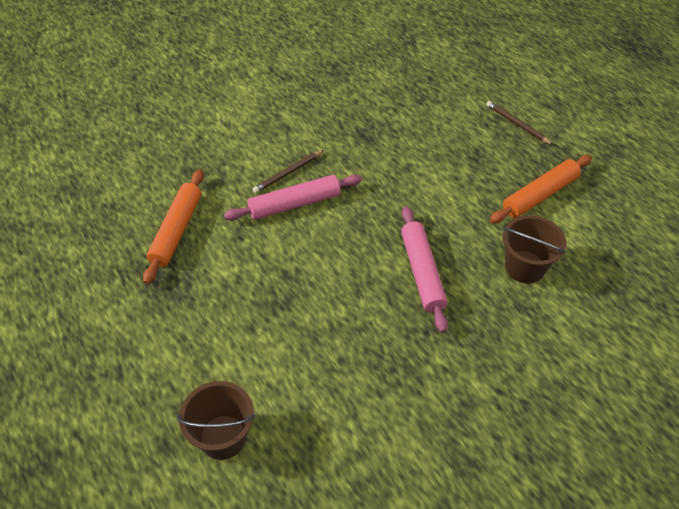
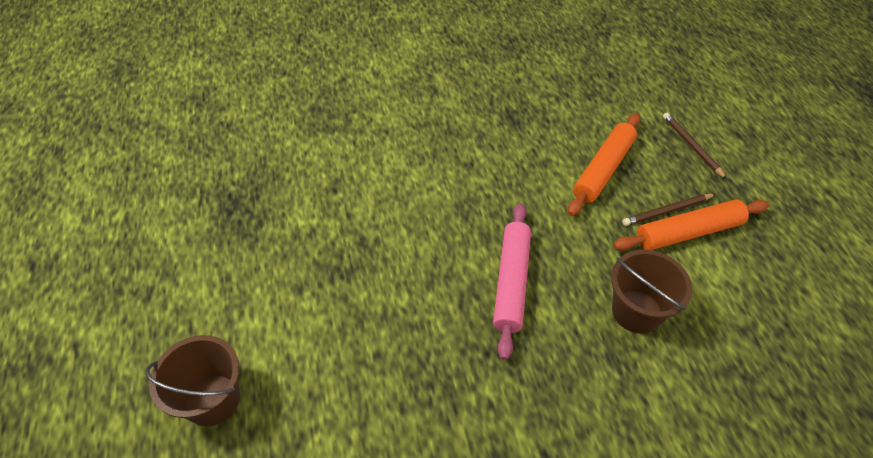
camera: 20 degrees right, 0 degrees up
(176, 230) = (275, 165): orange rolling pin -> orange rolling pin (603, 169)
(288, 173) = (414, 136): brown pencil -> brown pencil (667, 211)
(294, 204) = (405, 169): pink rolling pin -> none

